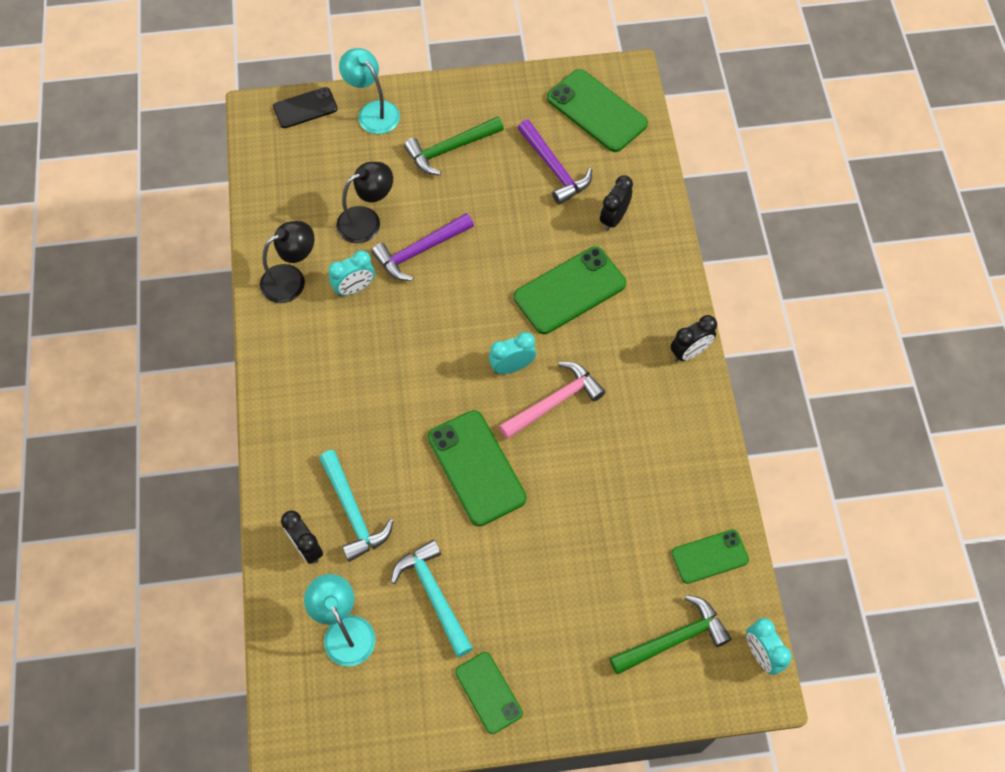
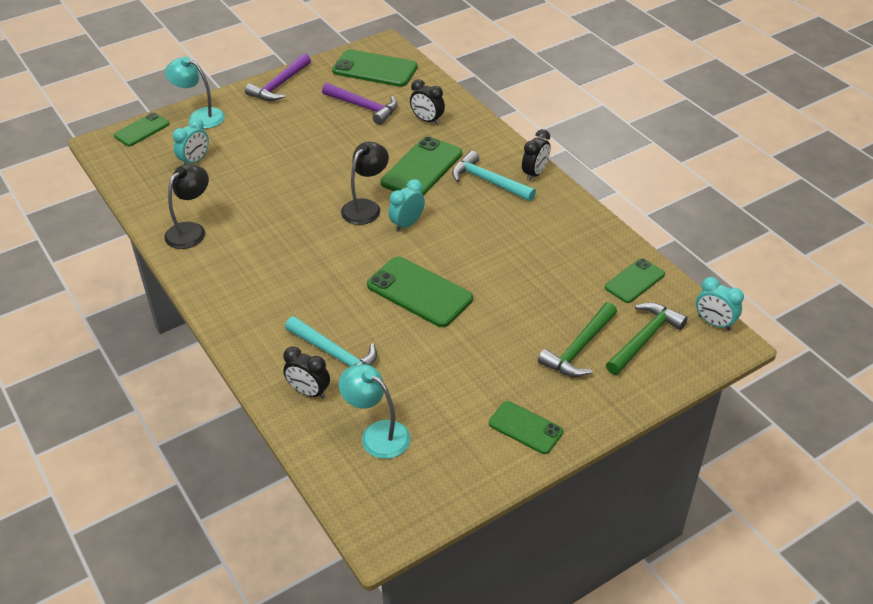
camera: 25 degrees left, 20 degrees down
(305, 108) = (142, 130): black phone -> green phone
(355, 288) = (249, 219): turquoise clock -> turquoise clock (195, 161)
(367, 220) = (234, 178): black lamp -> black lamp (366, 207)
(420, 251) = (289, 182): purple hammer -> purple hammer (279, 85)
(434, 595) = (438, 382): turquoise hammer -> turquoise hammer (488, 181)
(450, 149) = (276, 119): green hammer -> green hammer (579, 348)
(554, 402) = (454, 233): pink hammer -> none
(613, 218) = (427, 120): black clock -> black clock turned 60 degrees counterclockwise

